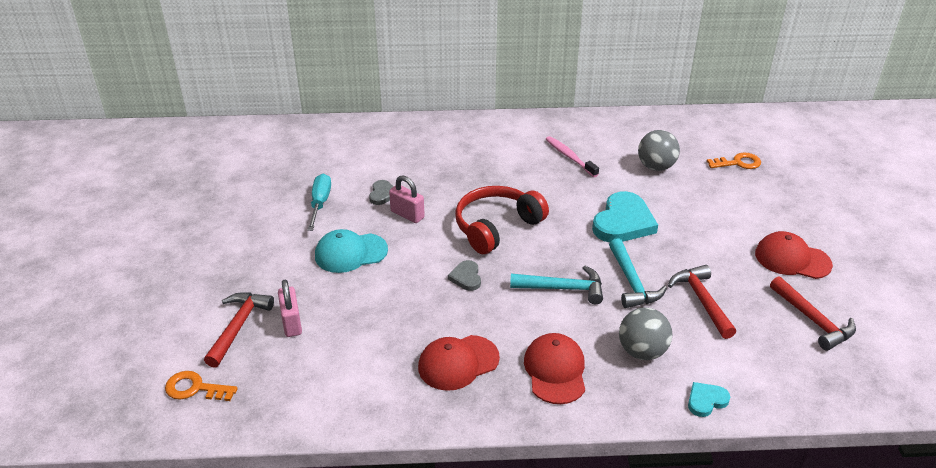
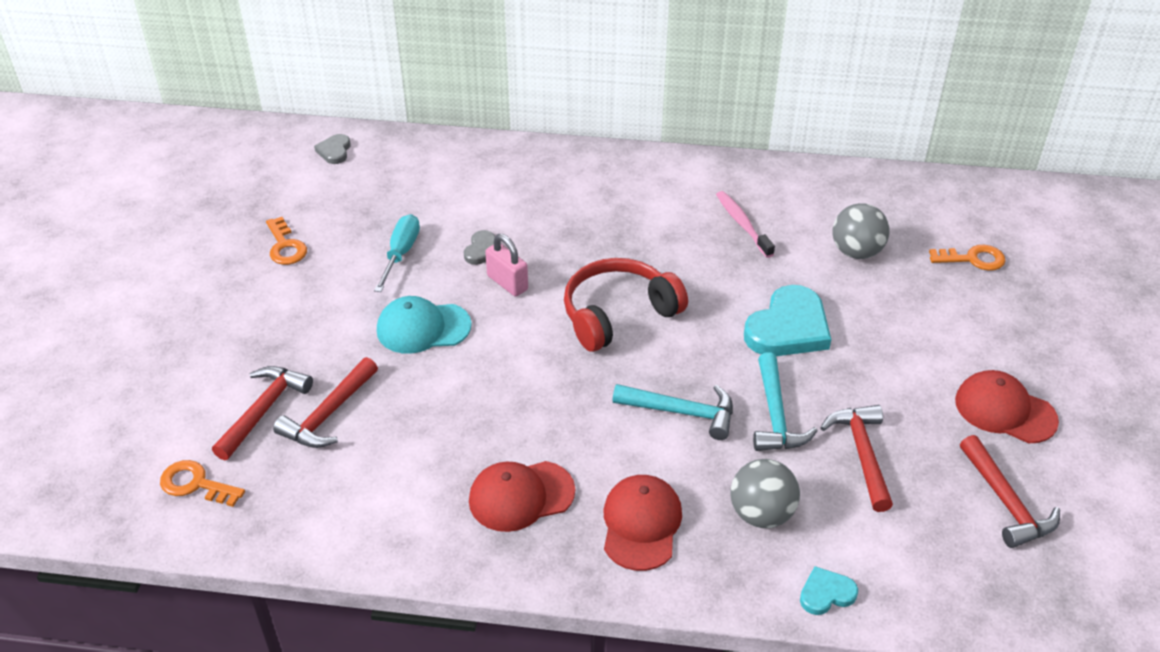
camera: 10 degrees right, 5 degrees up
(228, 208) = (285, 246): none -> orange key
(292, 323) = (329, 414): pink padlock -> red hammer
(466, 277) = (561, 380): grey heart -> grey heart (334, 151)

